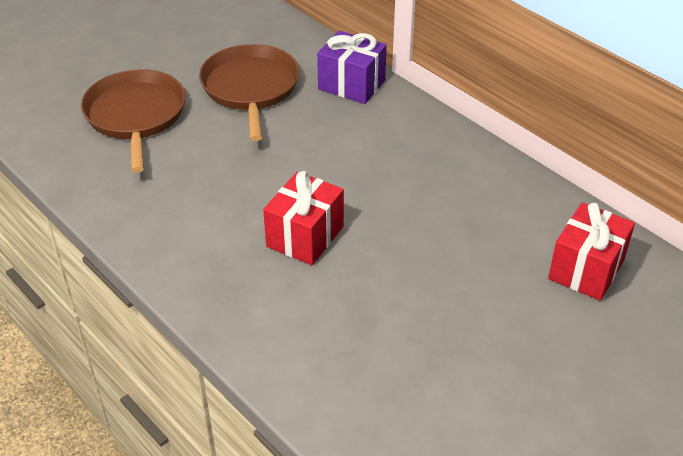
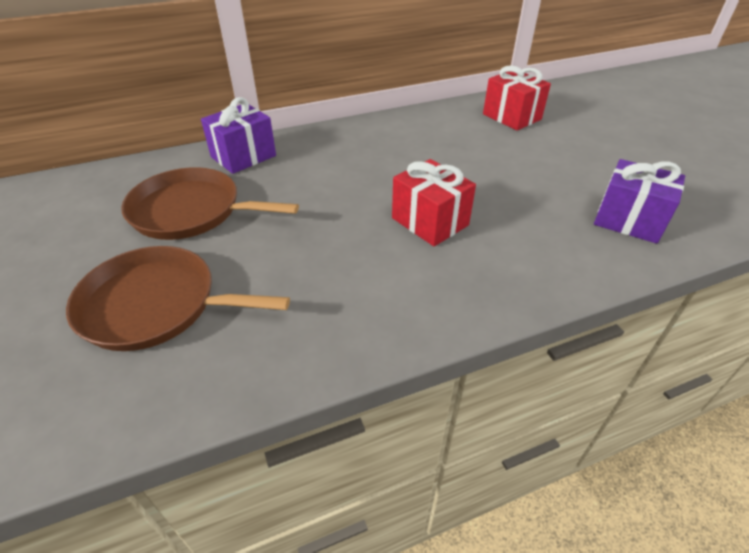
camera: 70 degrees left, 0 degrees up
(386, 400) = (629, 220): none -> purple gift

